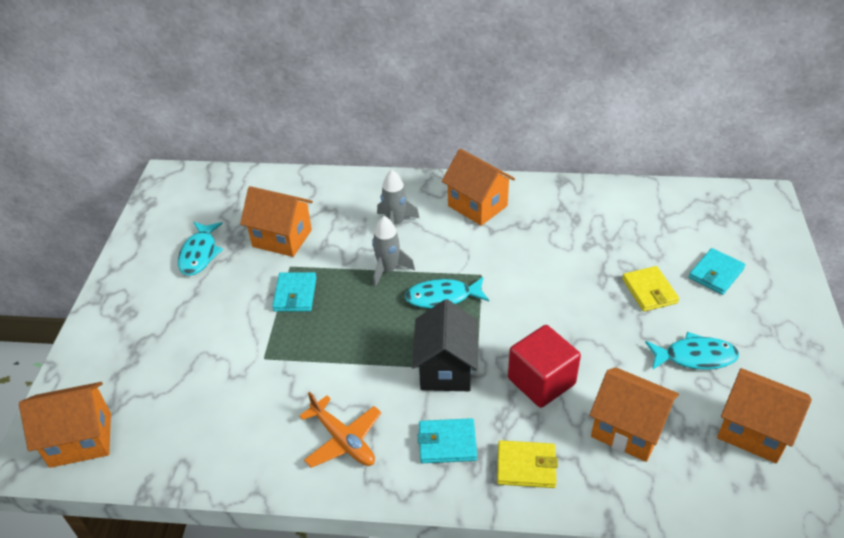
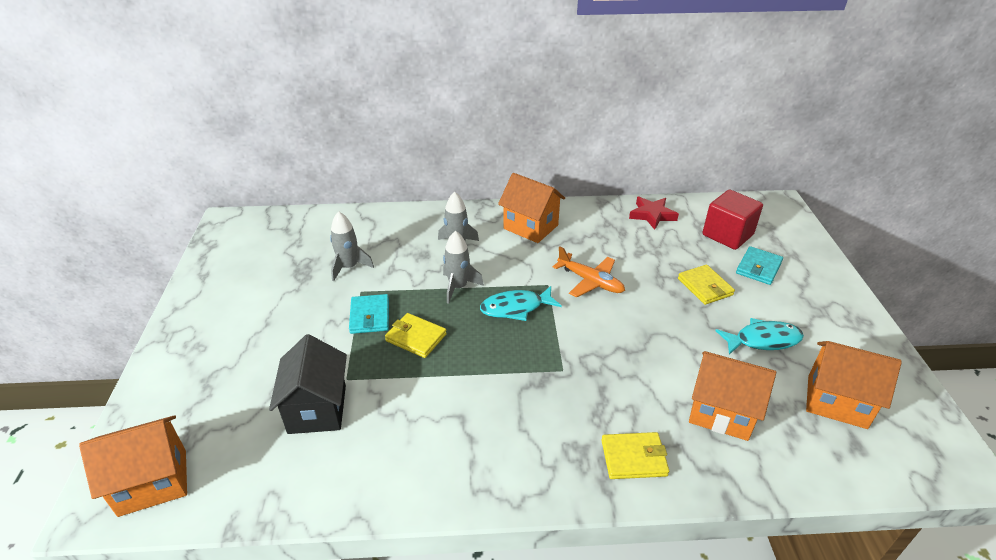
camera: 10 degrees left, 5 degrees down
(199, 254) = (267, 287): turquoise fish -> none
(282, 238) = (349, 267): orange house -> grey rocket
(337, 321) = (416, 337): none -> yellow wallet
(343, 440) = (442, 452): orange plane -> orange plane (590, 281)
(446, 369) = (533, 372): black house -> black house (317, 409)
(447, 443) = (549, 443): turquoise wallet -> none
(541, 381) = (627, 375): red cube -> red cube (727, 235)
(614, 201) = (652, 215): none -> red star

